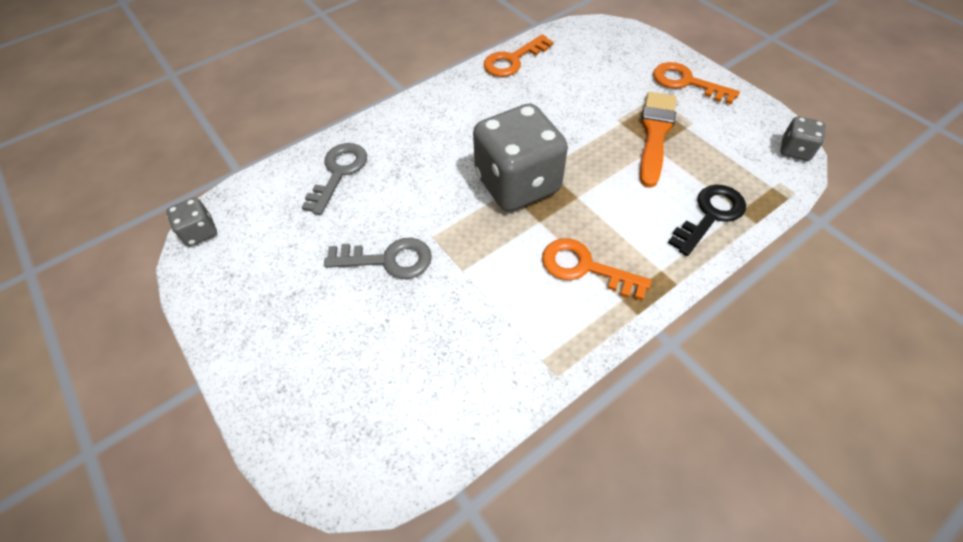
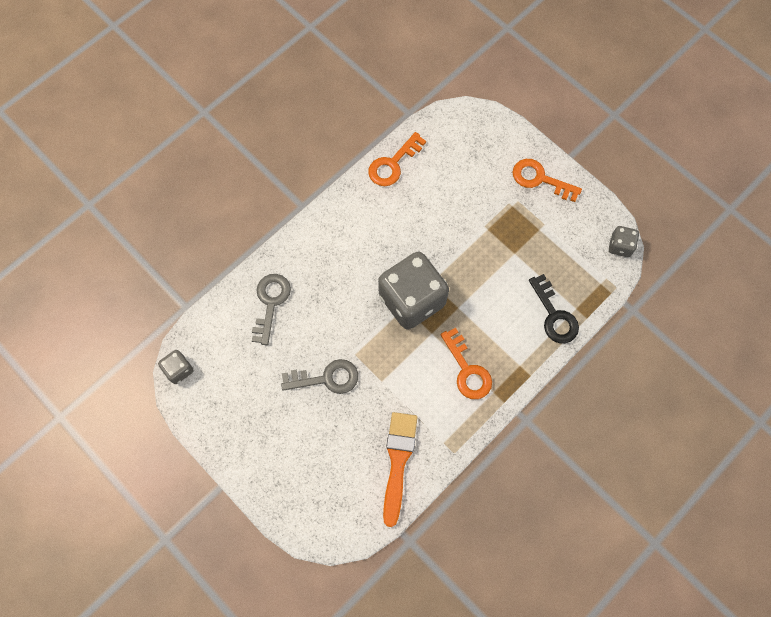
camera: 10 degrees left, 15 degrees up
(585, 268) = (467, 370): orange key -> orange key turned 135 degrees counterclockwise
(655, 134) = (514, 239): orange brush -> orange brush (398, 461)
(710, 215) = (554, 315): black key -> black key turned 120 degrees clockwise

